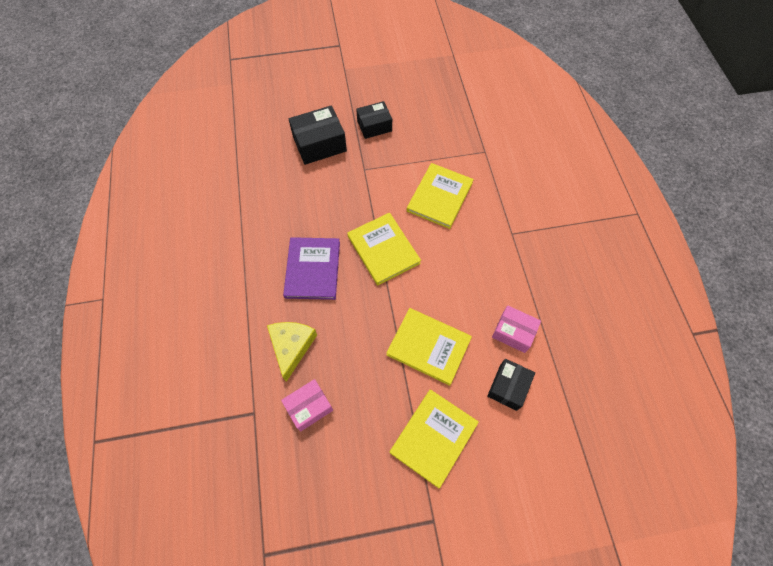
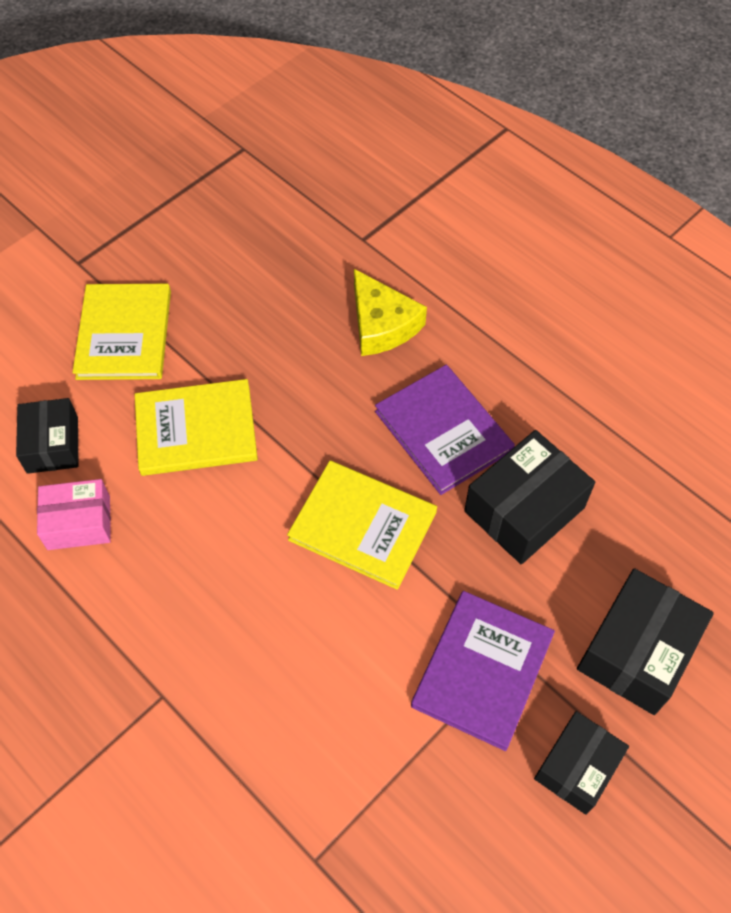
camera: 145 degrees right, 5 degrees down
(309, 407) = (302, 279): pink box -> none
(310, 214) = (524, 509): none -> black box
(380, 170) = (482, 670): none -> purple book
(439, 197) = (337, 686): yellow book -> none

